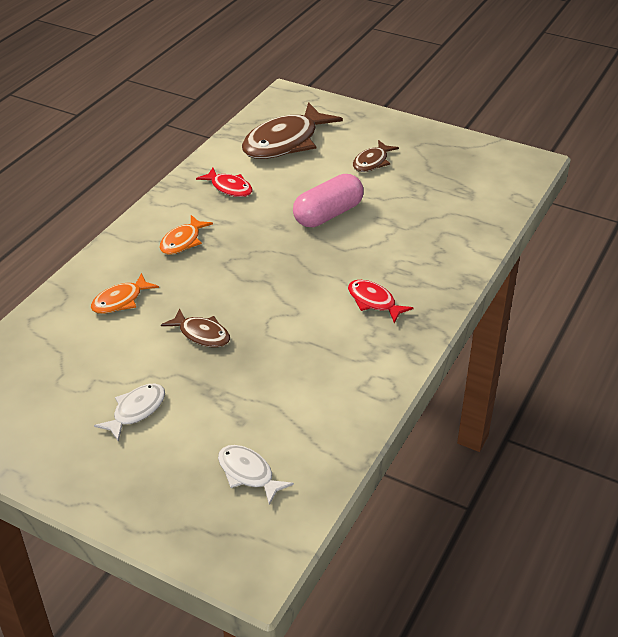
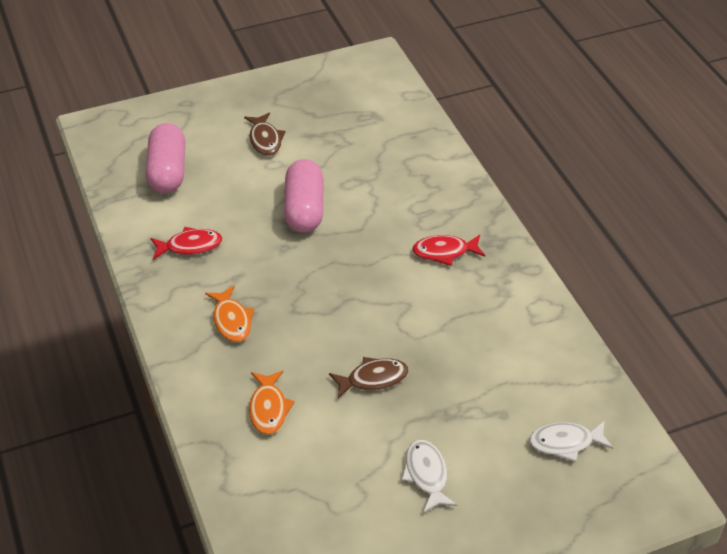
camera: 50 degrees left, 5 degrees up
(285, 142) = (168, 171): brown fish -> pink capsule

